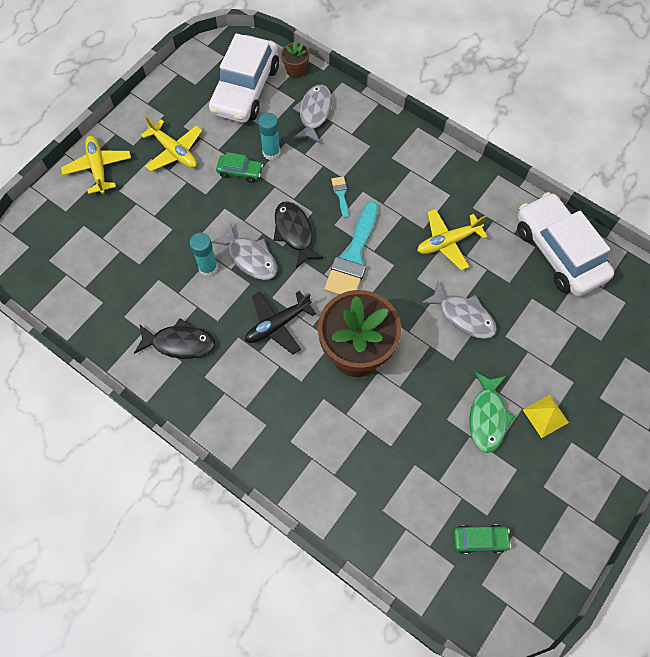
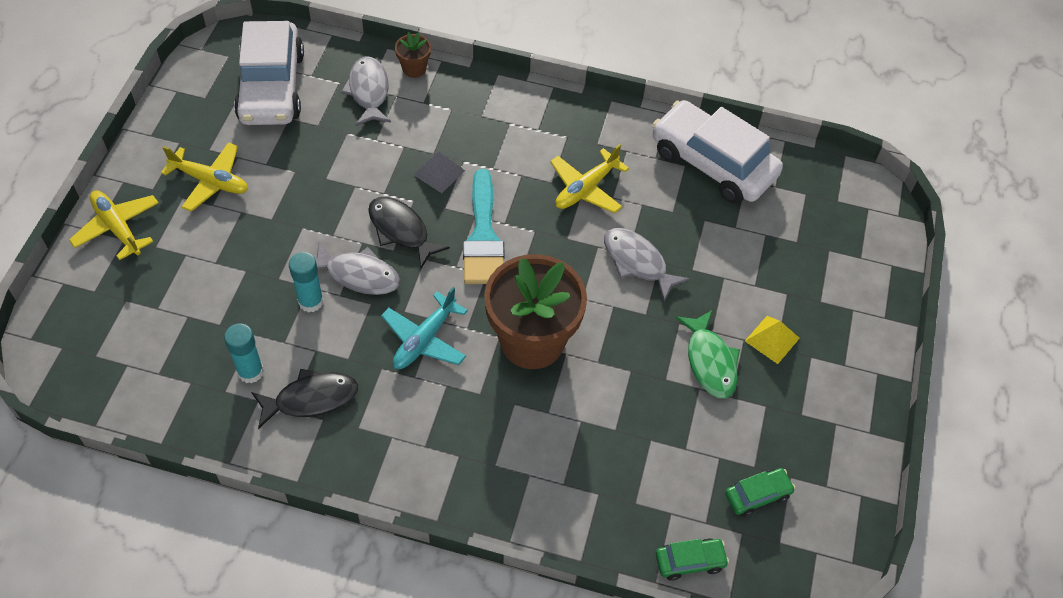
camera: 25 degrees left, 10 degrees down
(240, 172) = (304, 181): green car -> green car (690, 561)
(271, 152) = (334, 149): turquoise glue stick -> turquoise glue stick (250, 372)
(277, 324) = (424, 339): black plane -> turquoise plane
(296, 71) = (326, 50): brown flower pot -> brown flower pot (414, 69)
(341, 194) = (439, 172): turquoise brush -> grey pyramid
(463, 316) = (637, 262): grey fish -> grey fish turned 150 degrees counterclockwise

